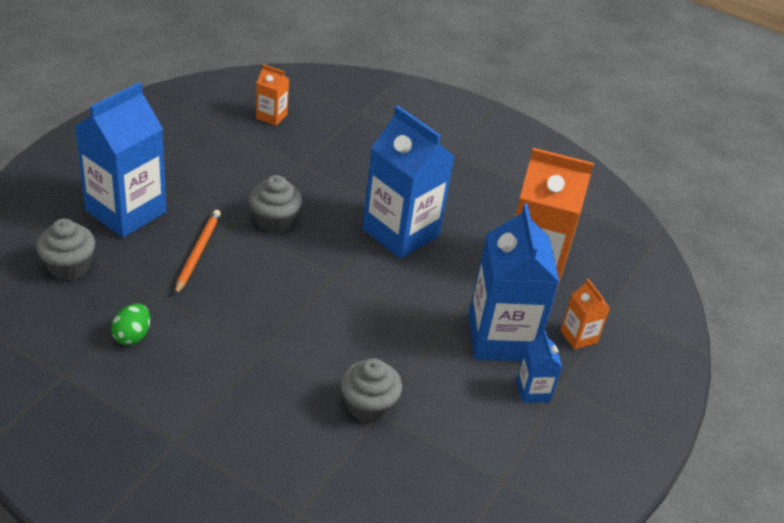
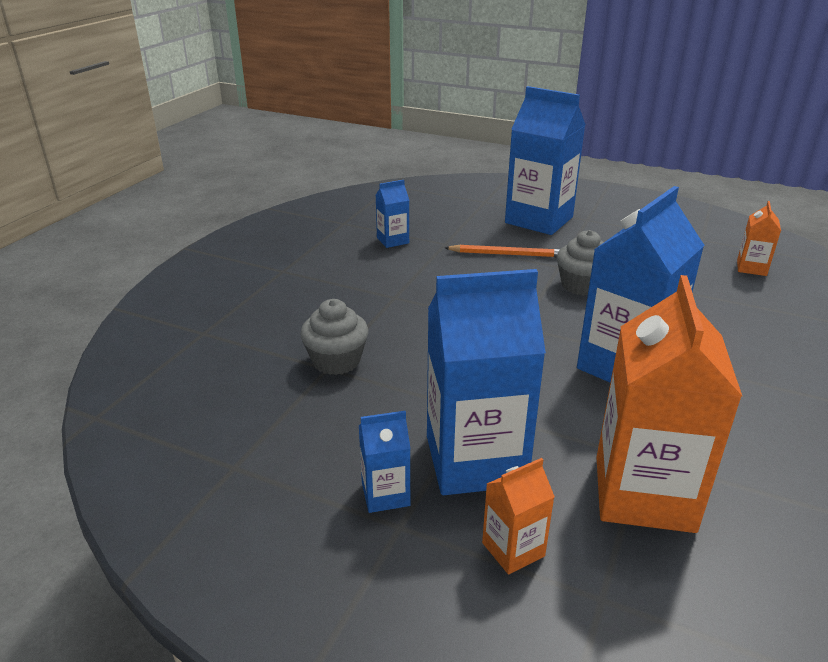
camera: 90 degrees right, 10 degrees down
(68, 266) = (459, 209): grey cupcake -> none
(132, 336) = (393, 240): green egg -> blue carton

